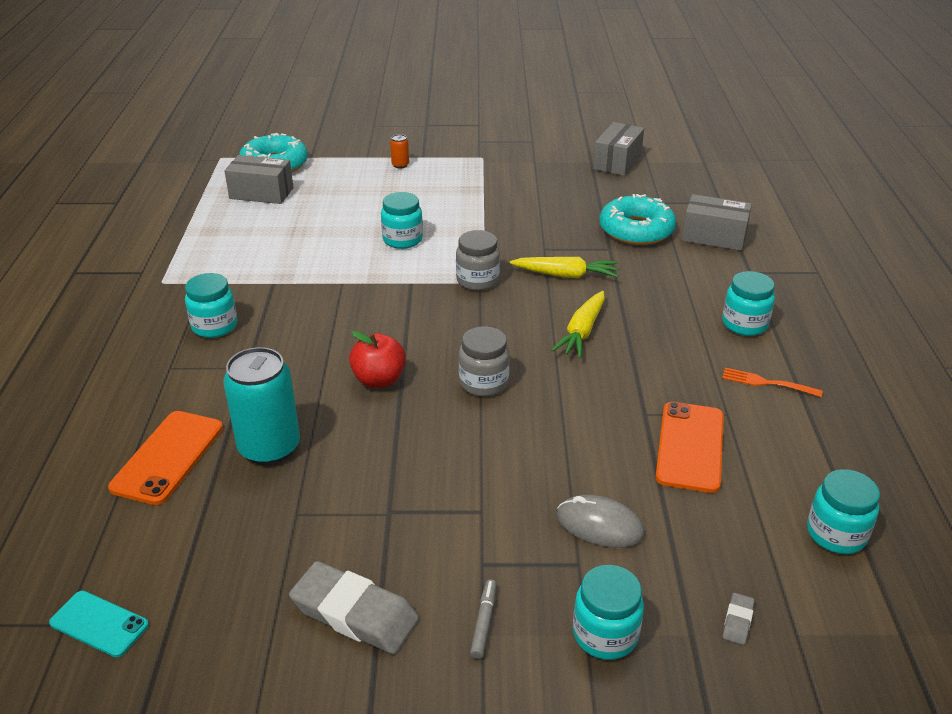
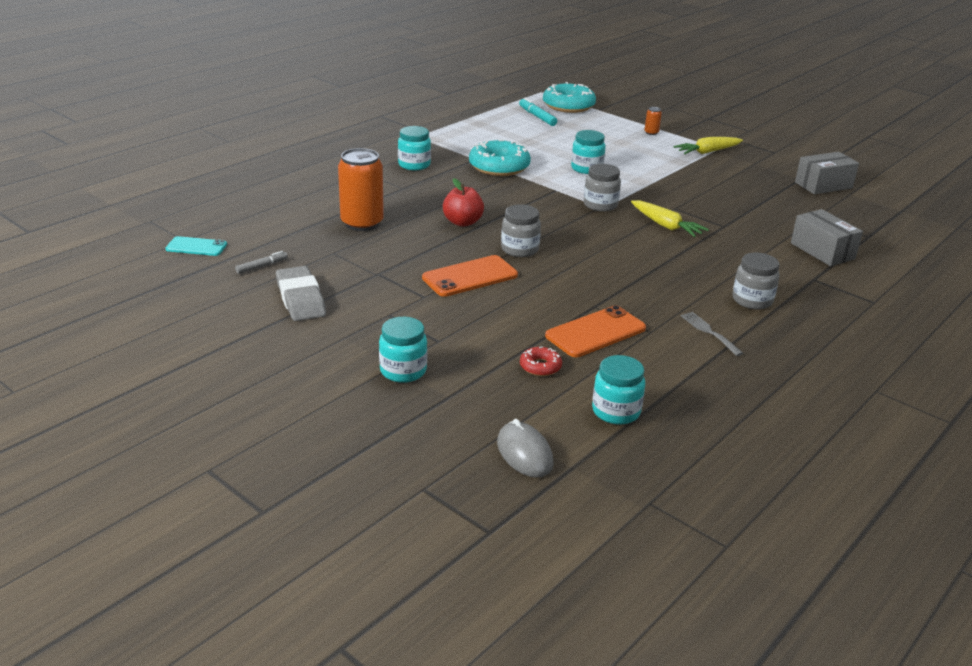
camera: 40 degrees right, 5 degrees down
(99, 624) = (196, 247): turquoise phone -> turquoise phone turned 60 degrees counterclockwise
(168, 457) = (311, 205): orange phone -> orange phone (470, 277)
(261, 193) = (537, 116): grey box -> turquoise marker
(269, 447) = (362, 223): turquoise can -> orange can
(484, 622) = (352, 334): grey marker -> grey marker (262, 266)
(582, 332) = (624, 255): yellow carrot -> yellow carrot (707, 152)
(599, 525) = (477, 333): grey mouse -> grey mouse (524, 453)
(636, 230) = (764, 224): turquoise donut -> turquoise donut (499, 167)
(708, 526) = (540, 366): none -> red donut
(737, 621) = (483, 407): grey eraser -> none
(744, 324) = (752, 300): turquoise jar -> grey jar
(767, 383) = (710, 332): orange fork -> grey fork

